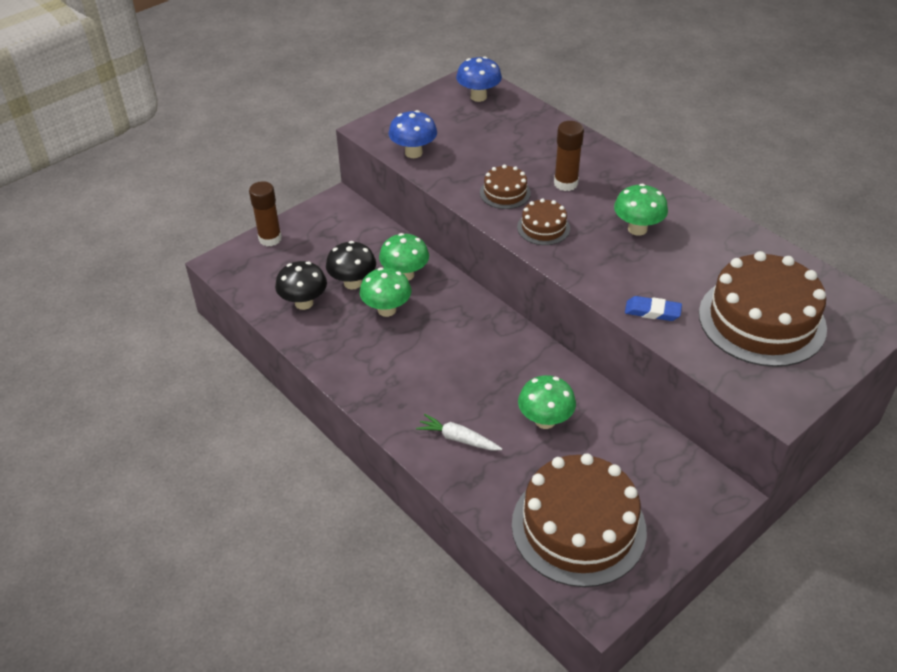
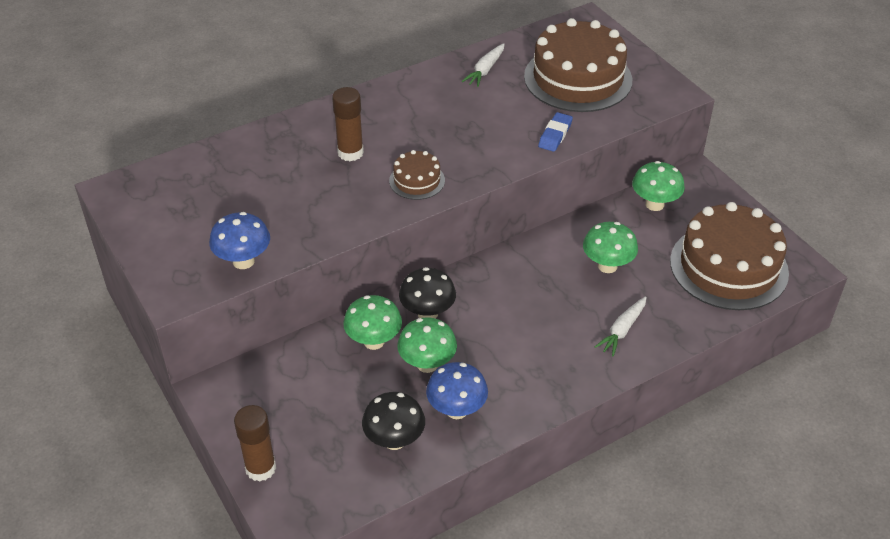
camera: 80 degrees left, 0 degrees up
(353, 283) = (373, 390): black mushroom -> black mushroom (427, 313)
(478, 97) = (155, 191): blue mushroom -> blue mushroom (456, 410)
(505, 193) = (349, 198): brown cake -> none
(637, 229) = (439, 120): green mushroom -> green mushroom (654, 204)
(736, 249) = (485, 70): none -> white carrot

